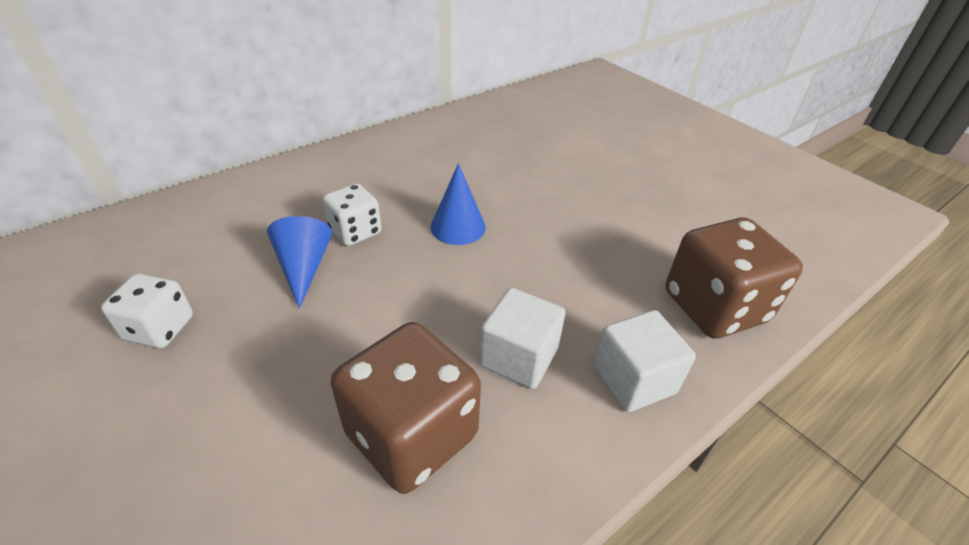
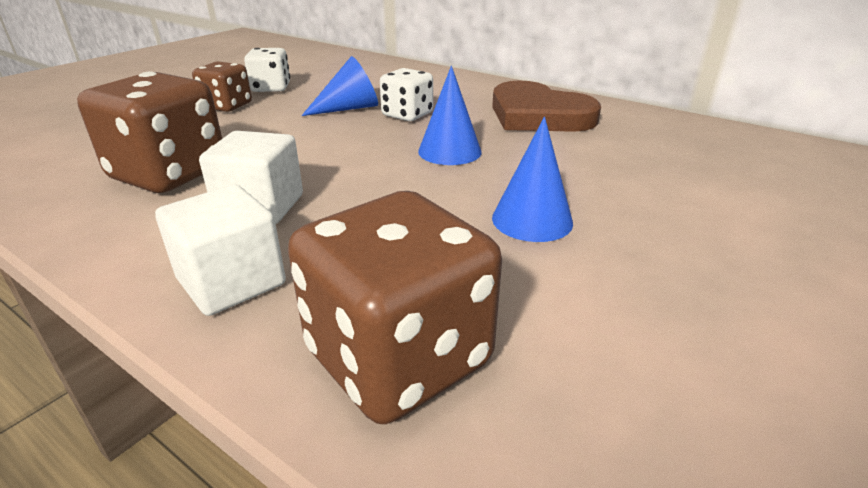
camera: 75 degrees right, 10 degrees down
(202, 379) = (227, 106): none -> brown dice
(409, 163) = (538, 115): none -> brown heart
(582, 220) = (532, 220): none -> blue cone

